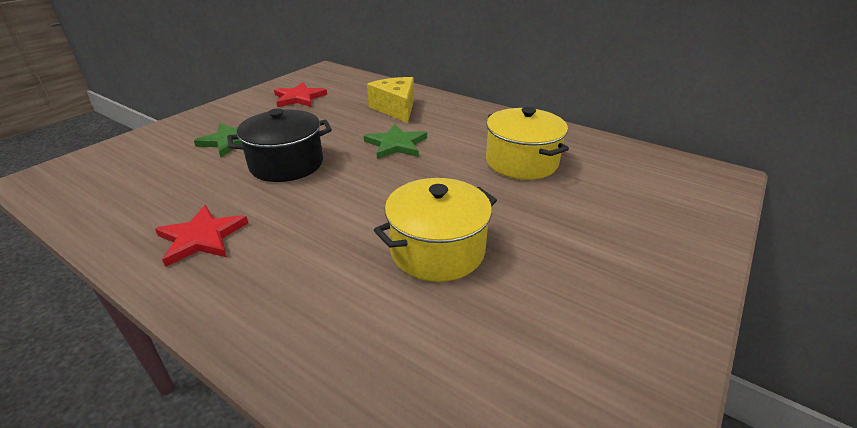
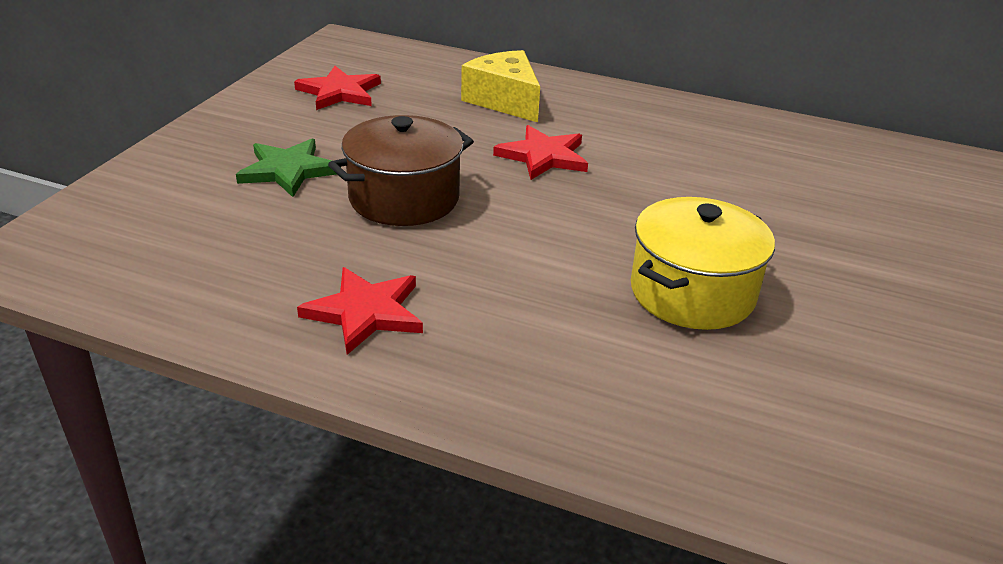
camera: 15 degrees left, 0 degrees up
(286, 164) = (404, 198): black pot -> brown pot
(396, 144) = (543, 156): green star -> red star
(521, 162) = (729, 168): yellow pot -> none

